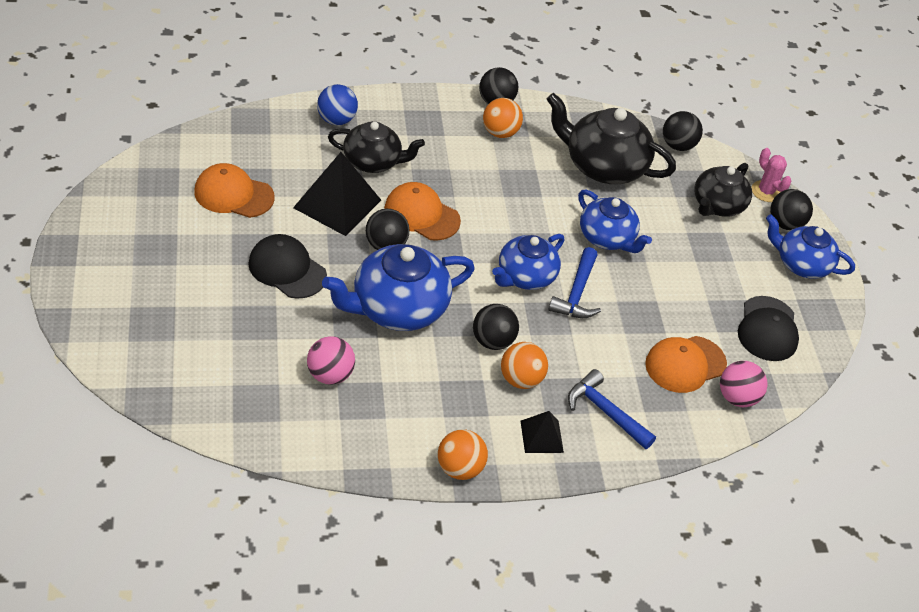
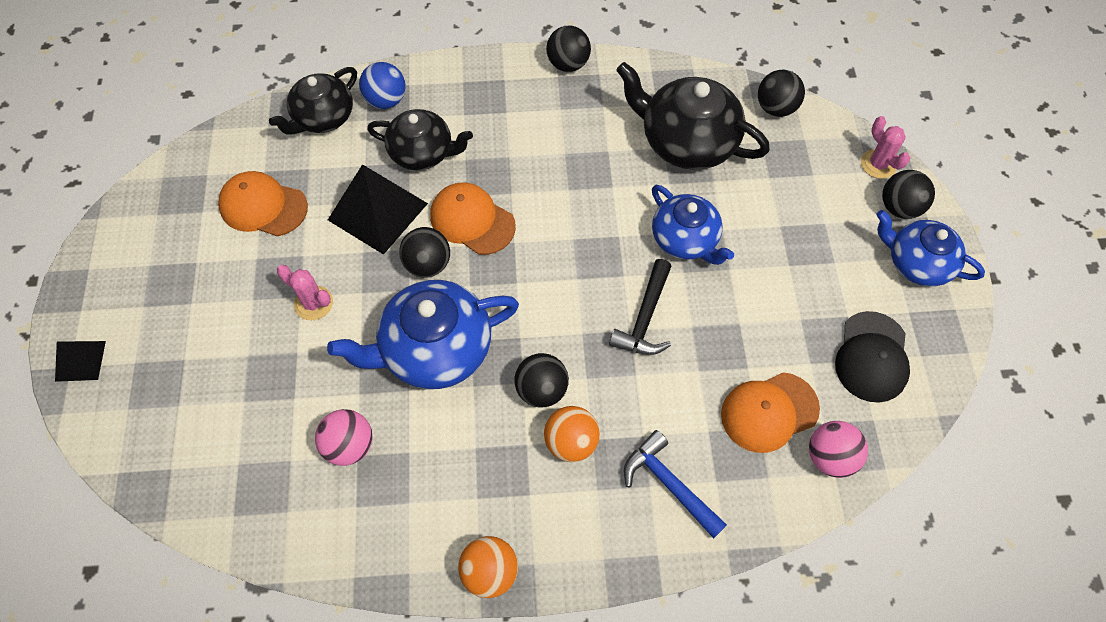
camera: 10 degrees right, 15 degrees up
(287, 269) = (313, 303): black cap -> pink cactus
(500, 132) = (570, 104): orange ball -> none
(525, 276) = (585, 298): blue teapot -> none
(541, 436) = (590, 522): black pyramid -> black pyramid (80, 361)
(576, 293) = (645, 318): blue hammer -> black hammer
(717, 205) = (818, 187): black teapot -> black teapot (323, 117)

